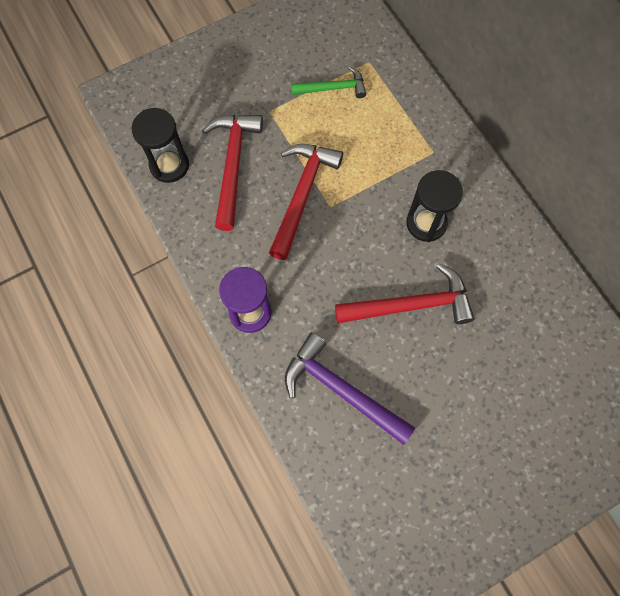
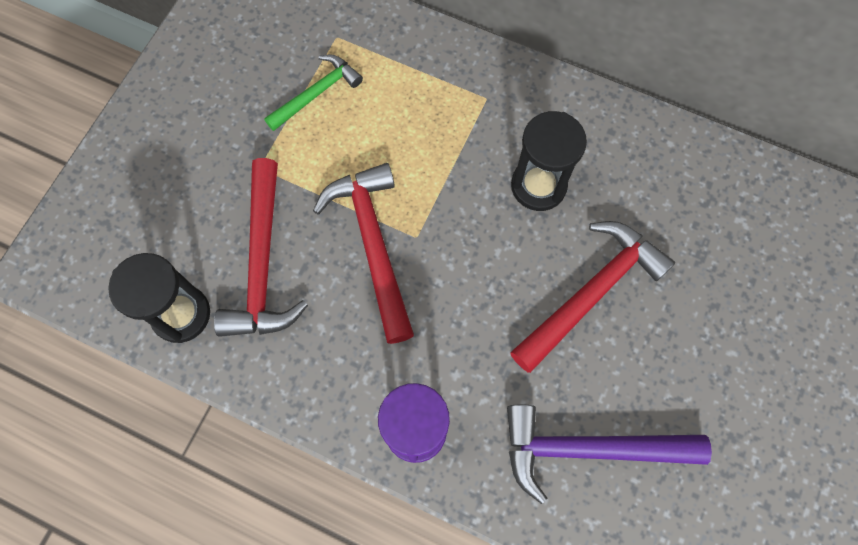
camera: 35 degrees left, 0 degrees up
(233, 165) = (262, 263): red hammer -> red hammer turned 150 degrees counterclockwise

